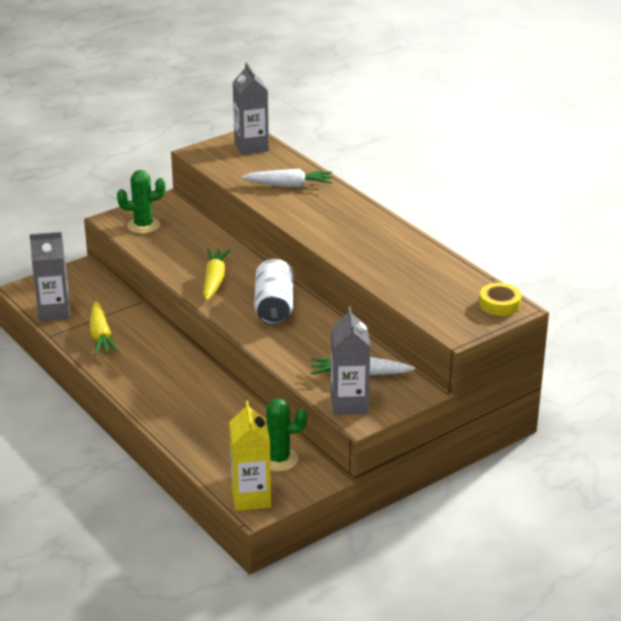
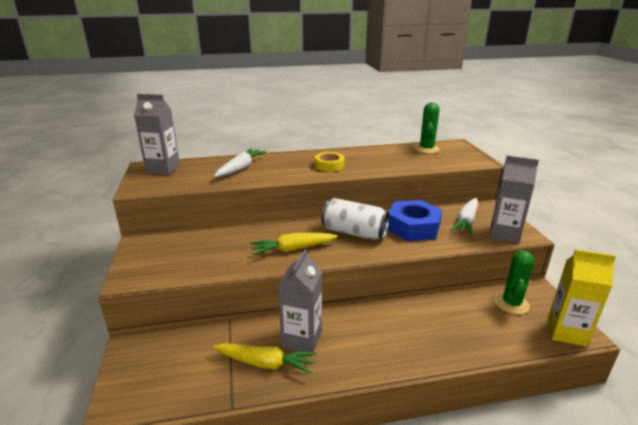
camera: 65 degrees left, 5 degrees down
(54, 311) = (187, 390): grey carton -> grey carton (302, 339)
(143, 225) = (162, 264): green cactus -> green cactus (426, 149)
(214, 280) = (293, 249): yellow carrot -> yellow carrot turned 45 degrees counterclockwise
(316, 340) = (413, 227): none -> blue nut
(499, 304) = (451, 146): yellow tape -> yellow tape (329, 165)

